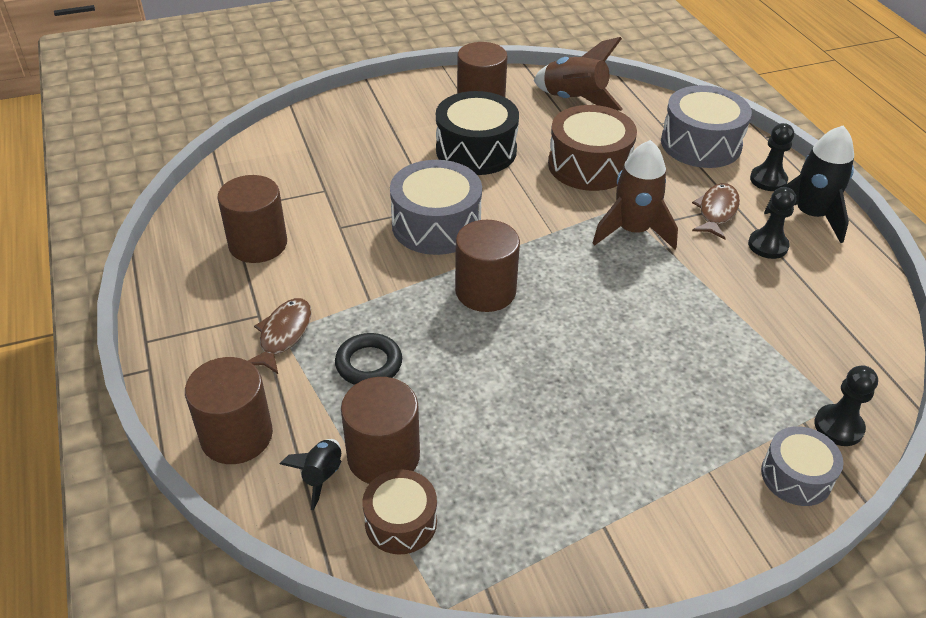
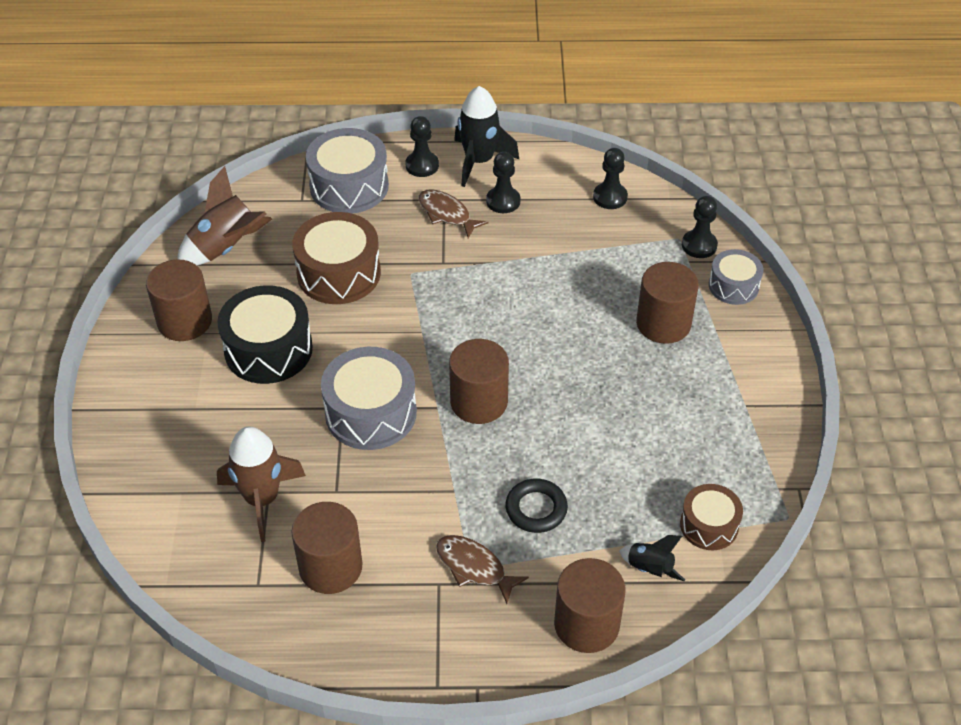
camera: 70 degrees left, 5 degrees up
(383, 456) = (642, 522): brown cylinder -> brown cylinder (663, 323)
(632, 231) = (446, 277): brown rocket -> brown rocket (262, 499)
(848, 327) = (610, 197): none -> black pawn

